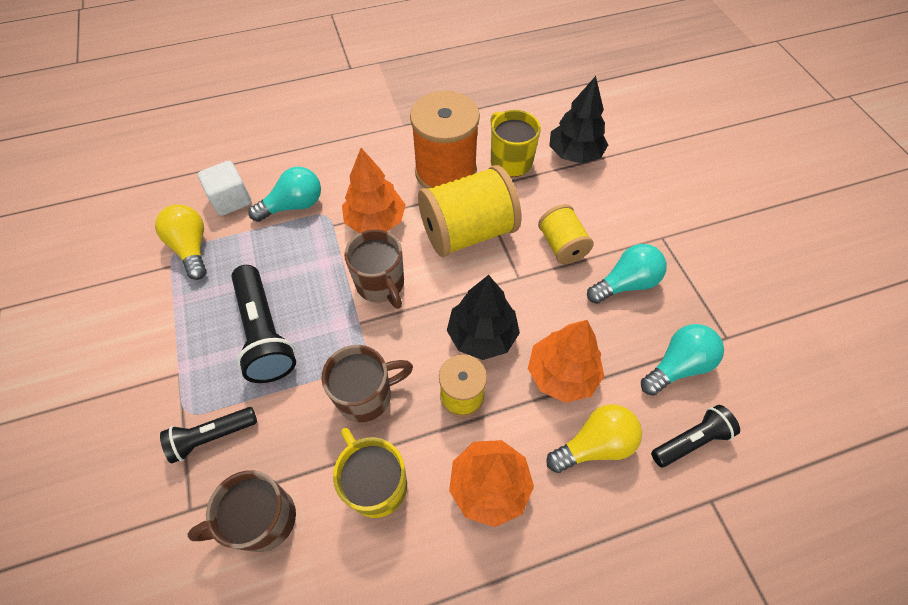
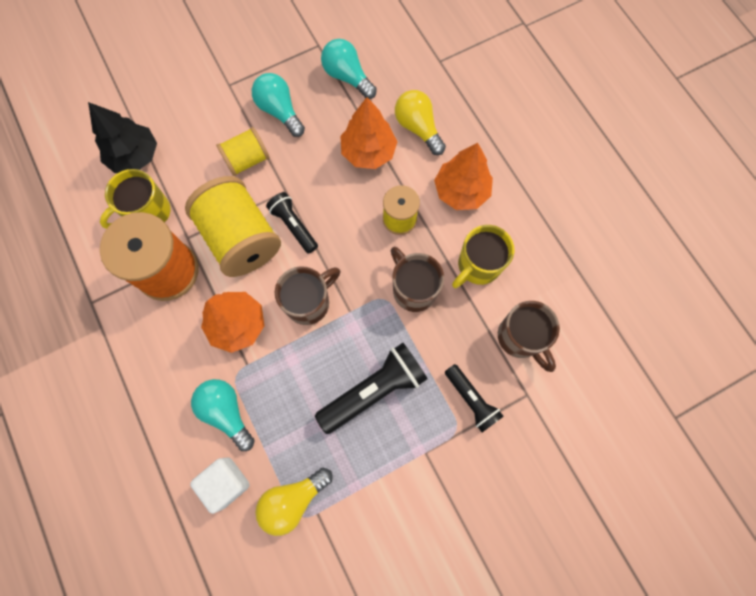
camera: 100 degrees left, 15 degrees up
(482, 335) = (345, 212): black tree -> none
(690, 441) = (402, 71): black flashlight -> black flashlight (294, 226)

